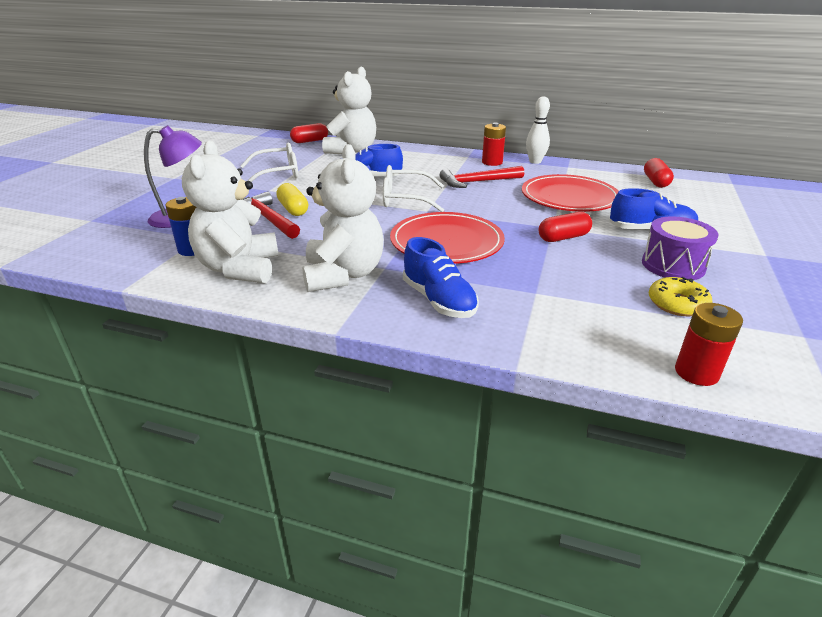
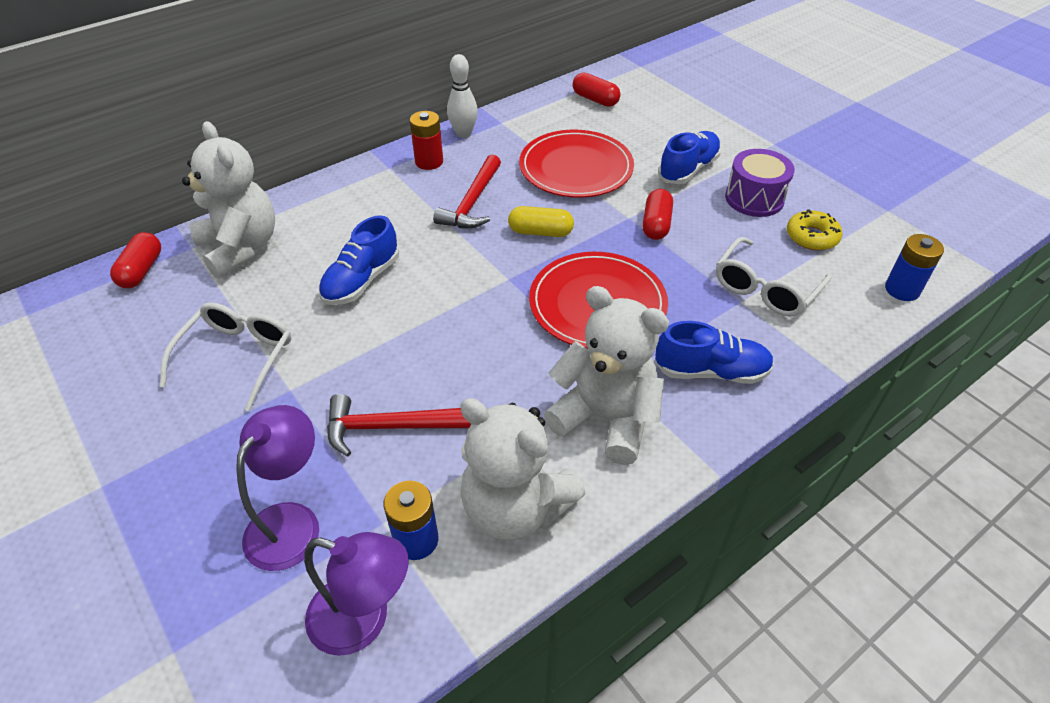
camera: 55 degrees left, 15 degrees up
(130, 253) = (364, 620): none -> purple lamp
(293, 209) = (386, 390): yellow capsule -> yellow capsule (540, 232)
(406, 199) = (459, 279): white glasses -> white glasses (766, 288)
(696, 372) = (902, 289): red battery -> blue battery

